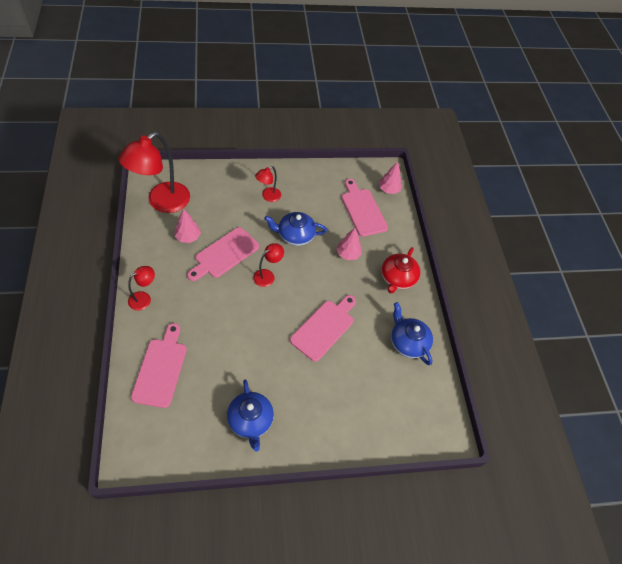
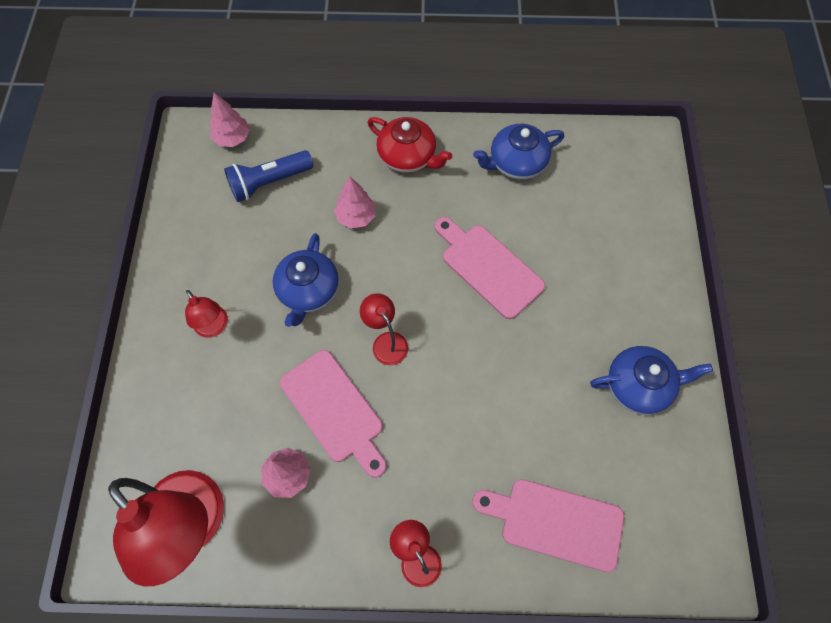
camera: 75 degrees left, 10 degrees up
(362, 210) = (269, 182): pink cutting board -> blue flashlight

